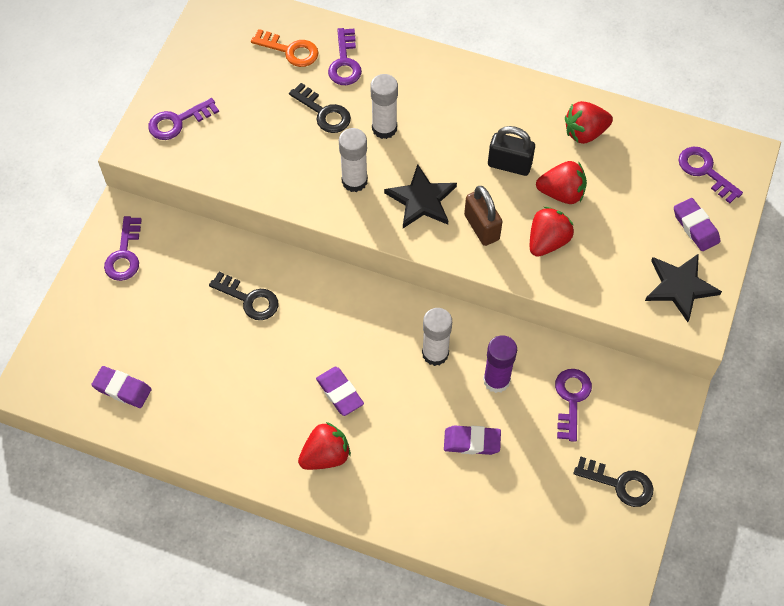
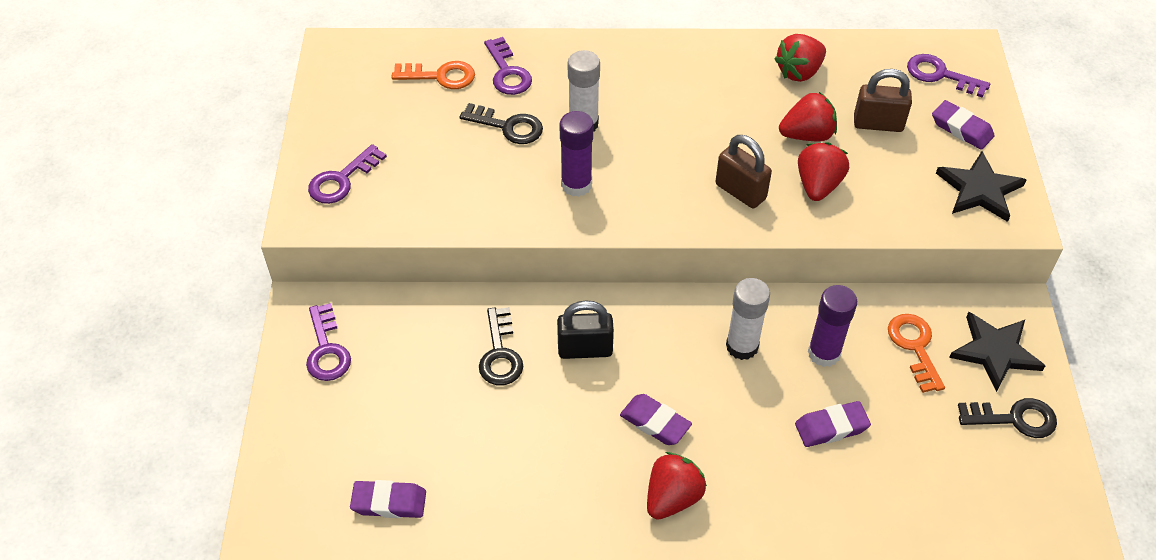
camera: 20 degrees left, 10 degrees down
(249, 299) = (500, 353): black key -> black key turned 75 degrees clockwise
(354, 181) = (576, 185): white glue stick -> purple glue stick
(421, 200) = (660, 183): black star -> black star (995, 352)
(509, 165) = (737, 123): black padlock -> black padlock (585, 349)
(571, 399) = (914, 347): purple key -> orange key
(626, 201) = (878, 124): none -> brown padlock

